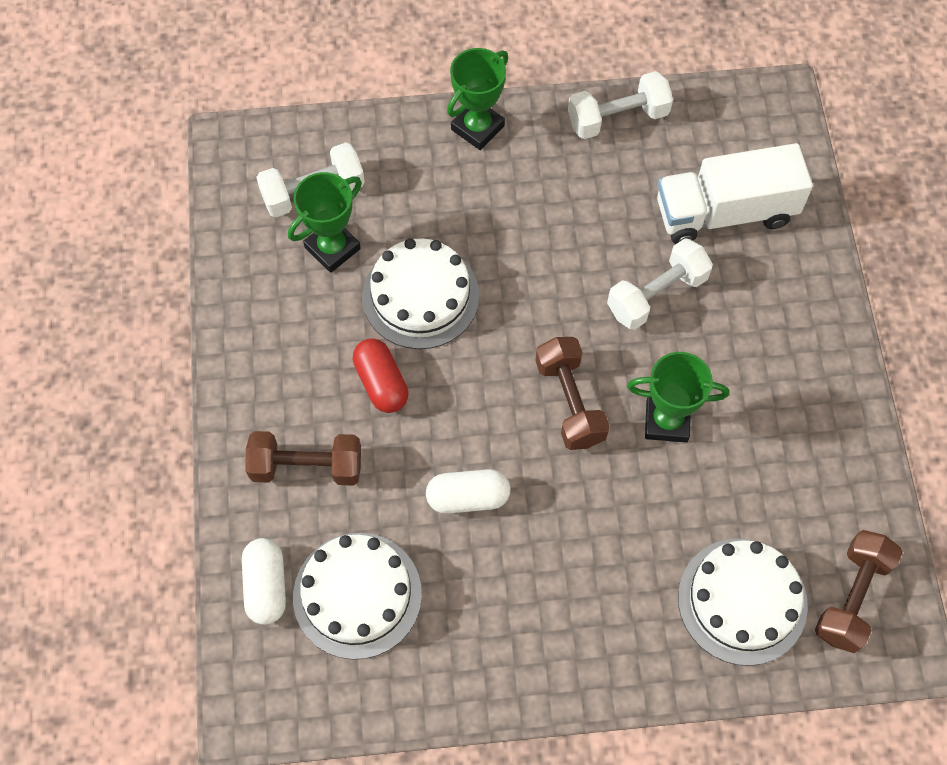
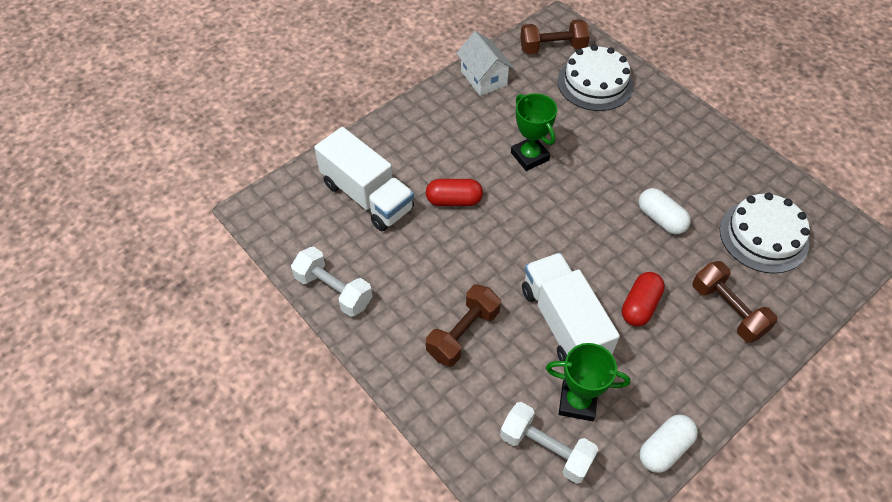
camera: 125 degrees left, 10 degrees down
(266, 586) = (808, 282): white capsule -> white capsule (664, 448)
(420, 296) = (564, 323): white cake -> white truck
(477, 128) = (405, 373): green trophy -> none
(570, 402) = (560, 204): brown dumbbell -> brown dumbbell (463, 333)
(656, 295) = (454, 200): white dumbbell -> red capsule
(845, 461) = (483, 78): none -> white house

